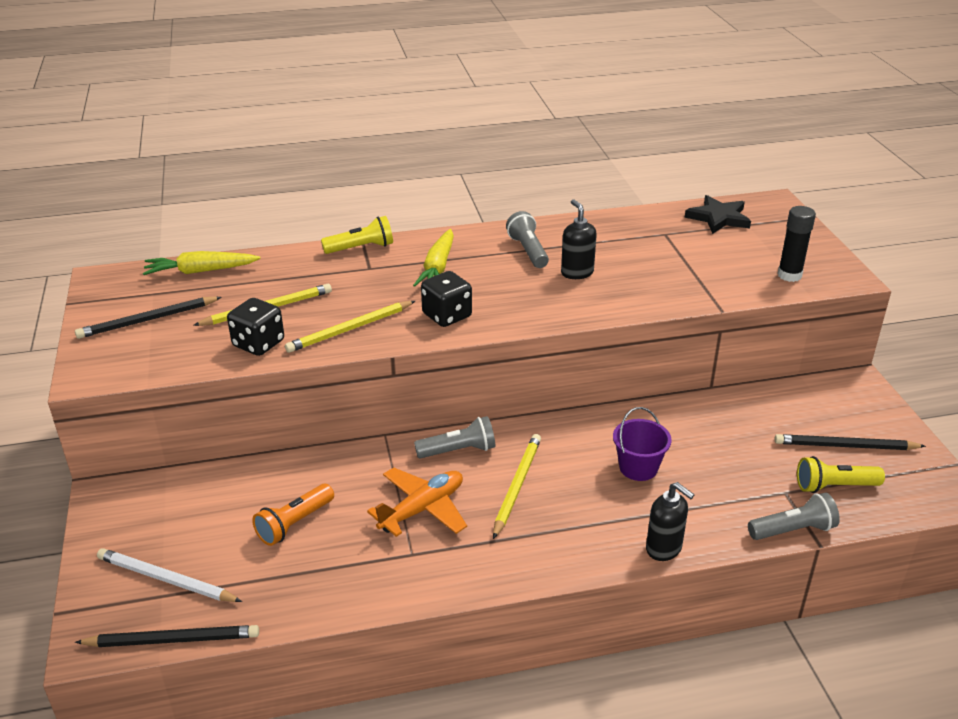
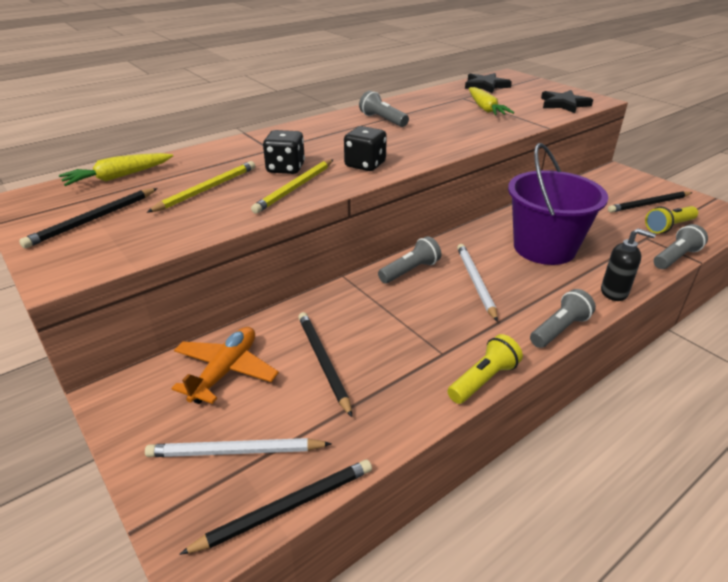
camera: 25 degrees left, 0 degrees up
(258, 344) = (221, 214): black dice -> black dice (285, 168)
(294, 524) = (323, 362): orange flashlight -> black pencil
(361, 248) = (252, 139): yellow flashlight -> yellow flashlight (483, 380)
(422, 509) = (420, 318): orange plane -> orange plane (225, 371)
(438, 267) = (326, 139): yellow carrot -> yellow carrot (485, 108)
(517, 486) = (475, 282): yellow pencil -> white pencil
(555, 570) = (559, 329): none -> grey flashlight
(577, 273) = (430, 125): black soap dispenser -> none
(638, 467) = (544, 248): purple bucket -> purple bucket, size x2.01
(789, 275) = (564, 104): black glue stick -> black star

